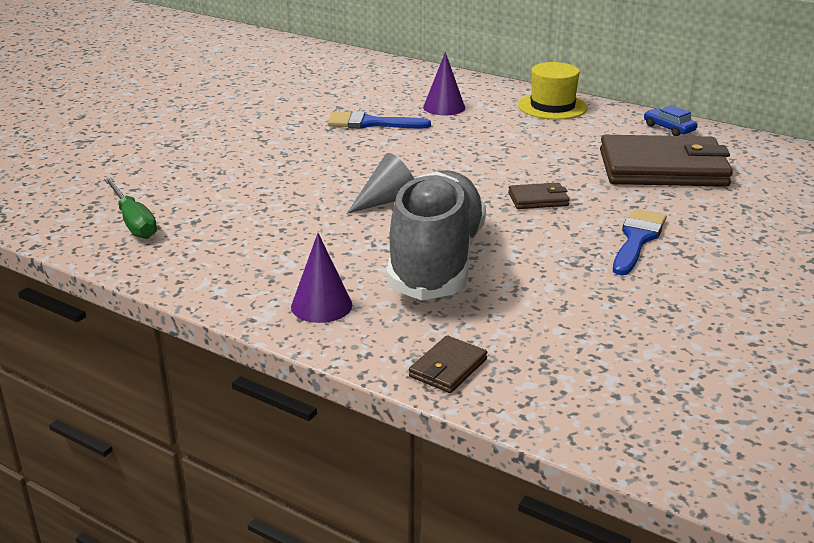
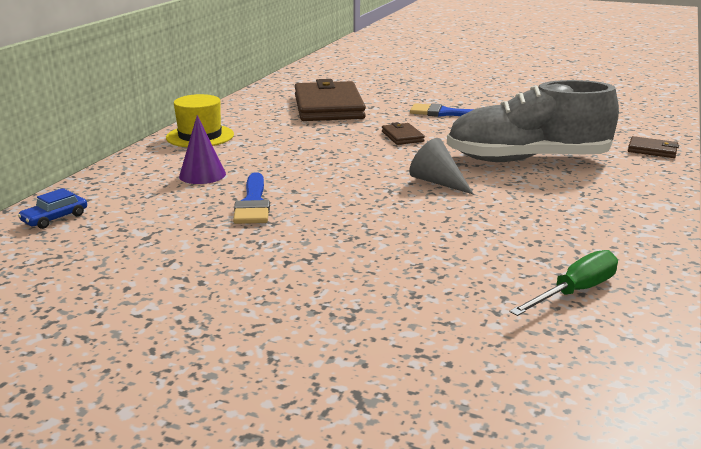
camera: 100 degrees left, 5 degrees down
(321, 305) = (627, 188): purple cone -> none
(669, 128) = (249, 104): blue car -> blue car (55, 218)

